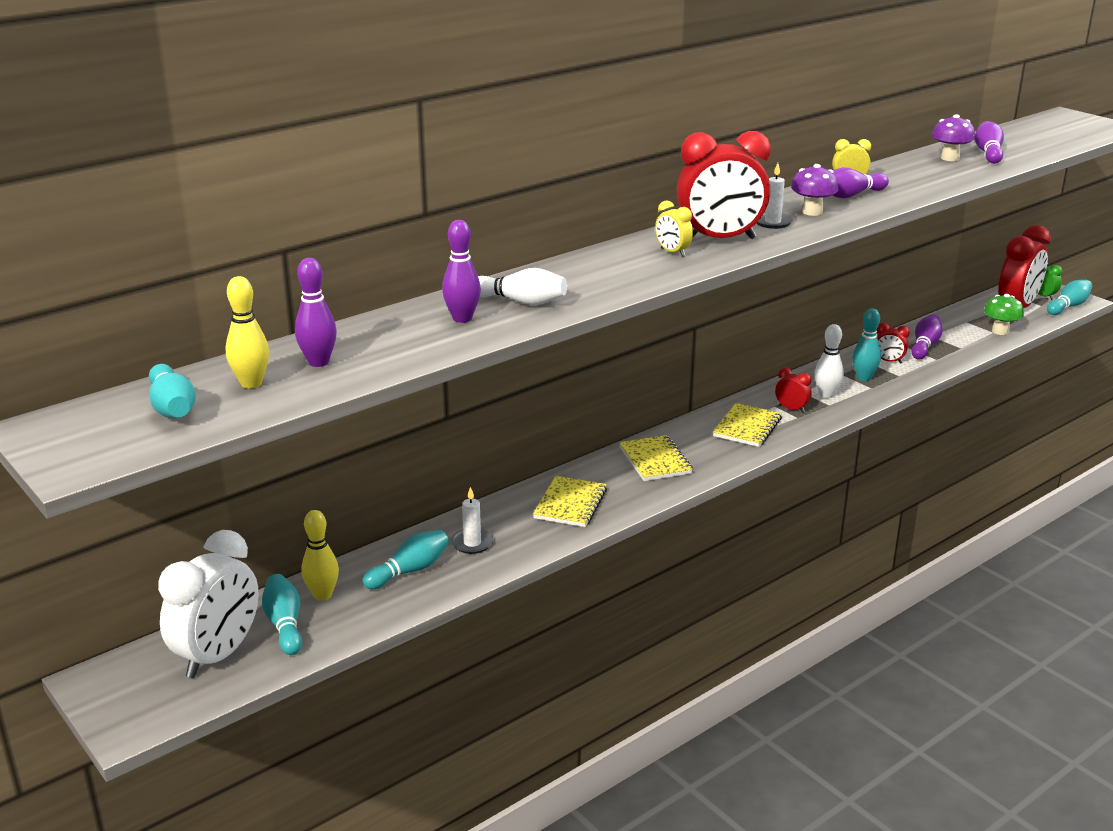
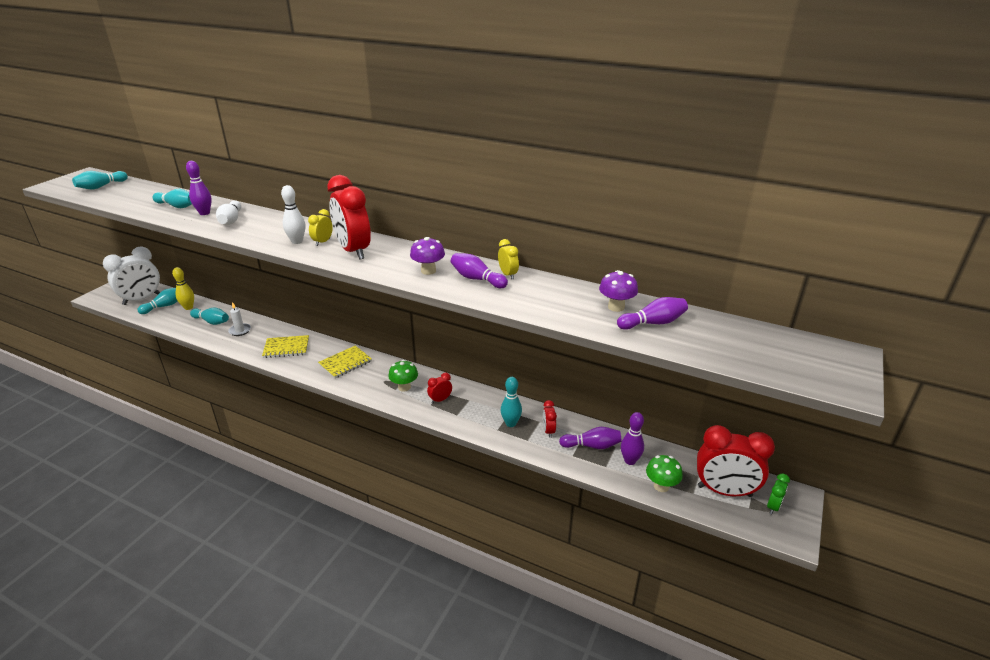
camera: 65 degrees right, 5 degrees up
(218, 655) = (141, 299): white clock -> white clock turned 45 degrees counterclockwise
(251, 383) = (124, 193): yellow bowling pin -> none
(318, 362) = (148, 198): purple bowling pin -> purple bowling pin (630, 461)
(747, 427) = (404, 387): yellow notebook -> green mushroom
(772, 222) = (397, 261): white candle -> none
(791, 409) = (440, 400): red clock -> red clock turned 135 degrees counterclockwise
(826, 395) = (471, 411): white bowling pin -> white bowling pin (297, 241)
(1068, 306) = (766, 528): turquoise bowling pin -> turquoise bowling pin (177, 206)

